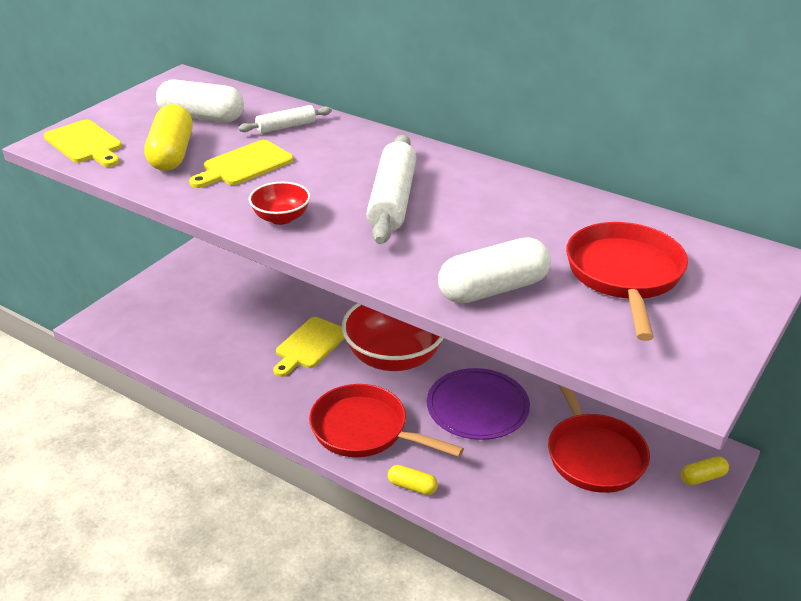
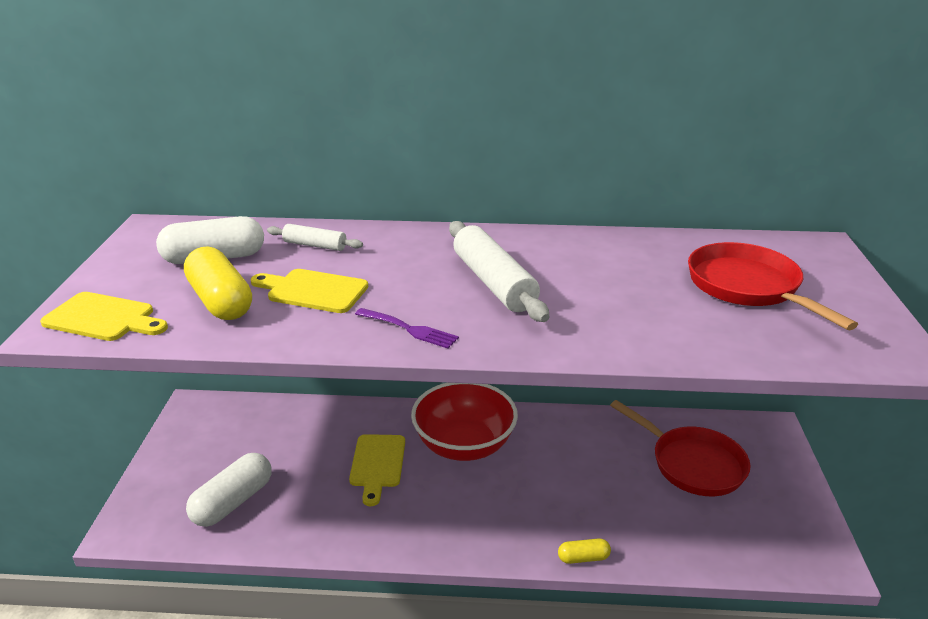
camera: 30 degrees left, 5 degrees down
(244, 165) = (313, 291): yellow cutting board -> yellow cutting board turned 90 degrees clockwise
(281, 218) = (409, 329): red bowl -> purple fork
(286, 127) = (315, 245): white rolling pin -> white rolling pin turned 75 degrees clockwise
(365, 430) = (497, 523): red pan -> none
(477, 407) = (572, 462): purple plate -> none
(493, 289) = (670, 331): white capsule -> white capsule (233, 502)
(702, 477) = (780, 449): yellow capsule -> none

